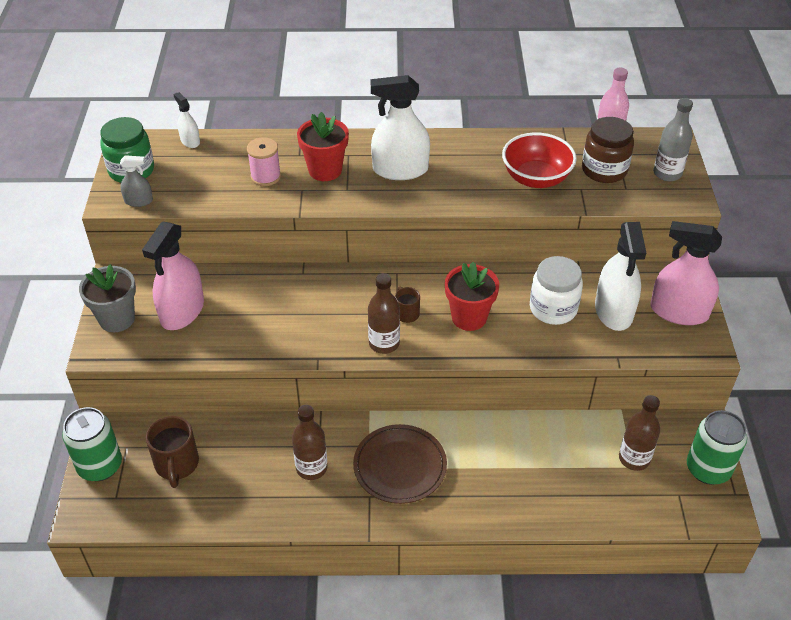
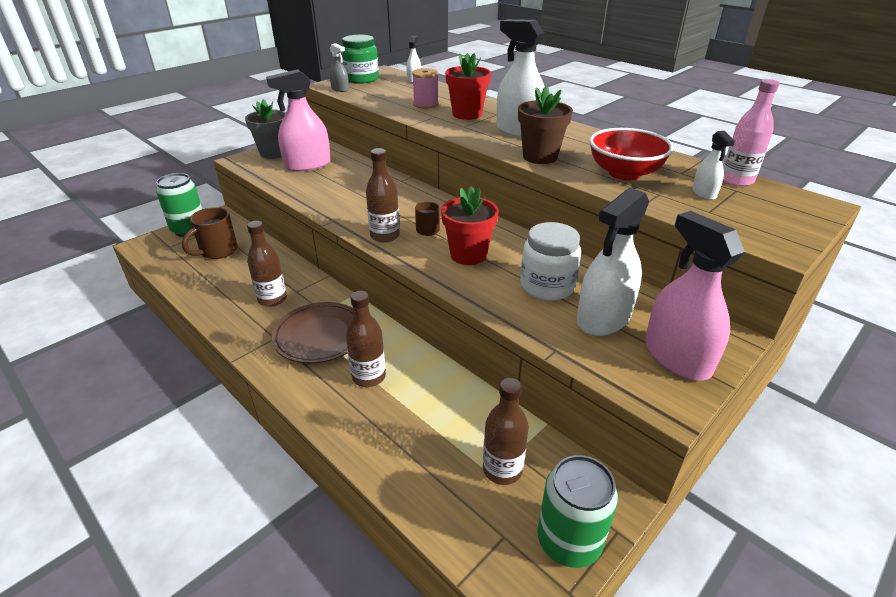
camera: 45 degrees right, 10 degrees down
(458, 194) = (540, 157): none -> brown flower pot
(481, 467) = (369, 376): none -> brown bottle
(604, 170) = (704, 193): brown jar -> white spray bottle
(667, 173) = (776, 221): grey bottle -> none

